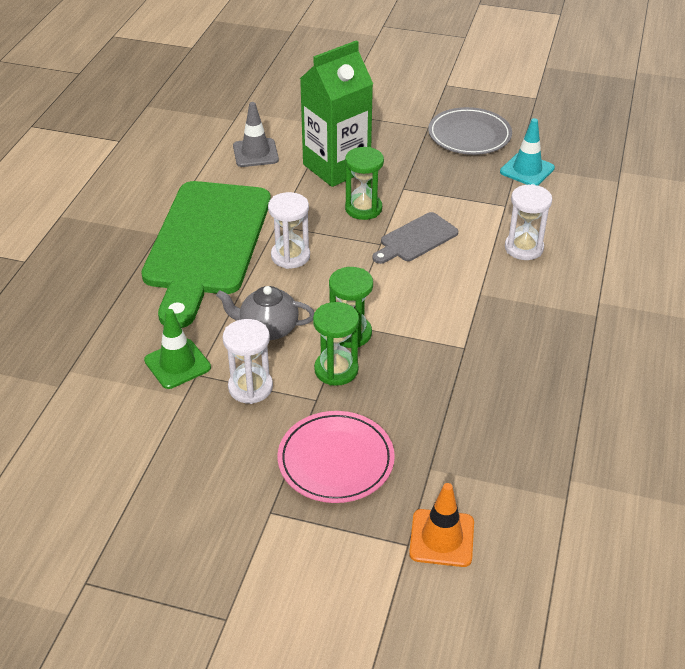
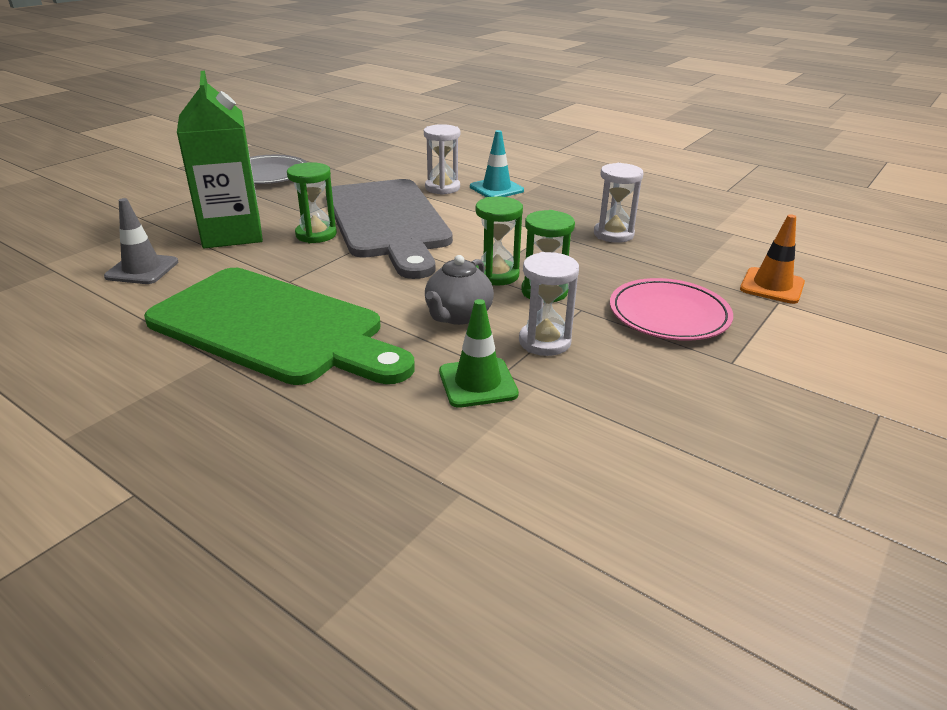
camera: 70 degrees left, 10 degrees down
(290, 256) = (350, 283): white hourglass -> white hourglass (613, 234)
(416, 239) = (388, 222): grey cutting board -> grey cutting board, size x2.24
(527, 170) = (344, 166): turquoise traffic cone -> turquoise traffic cone (496, 189)

